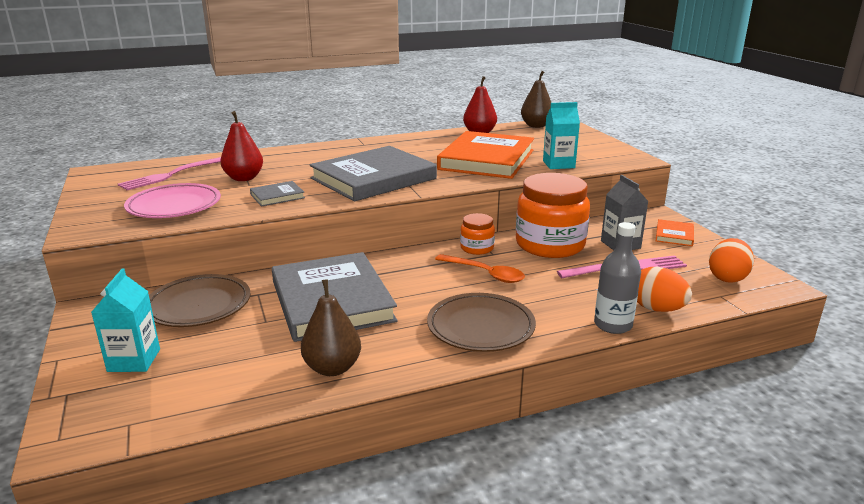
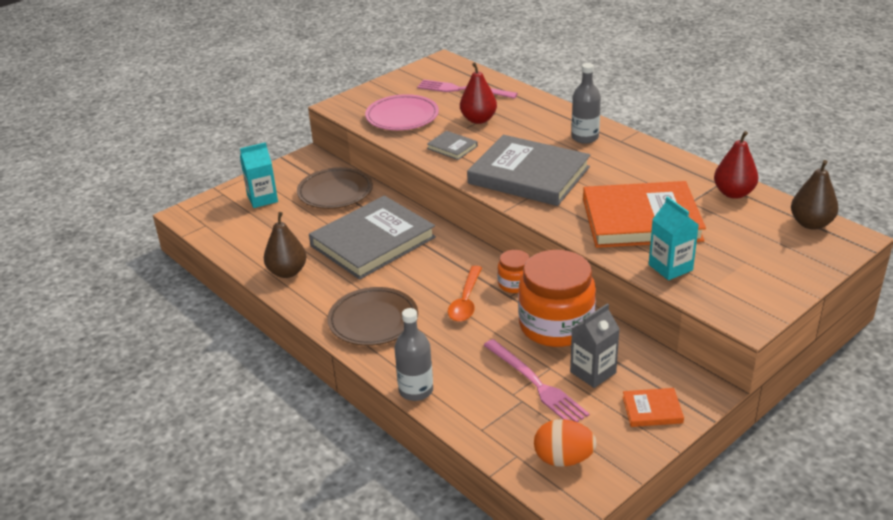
camera: 70 degrees right, 10 degrees up
(341, 152) = (585, 137): none -> grey bottle
(657, 309) = (461, 414): orange egg -> none

